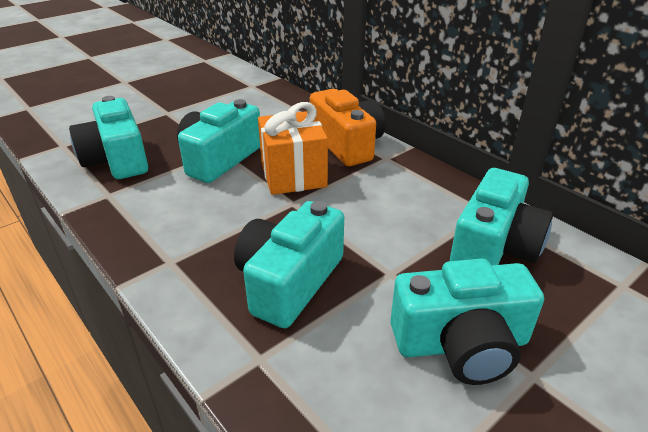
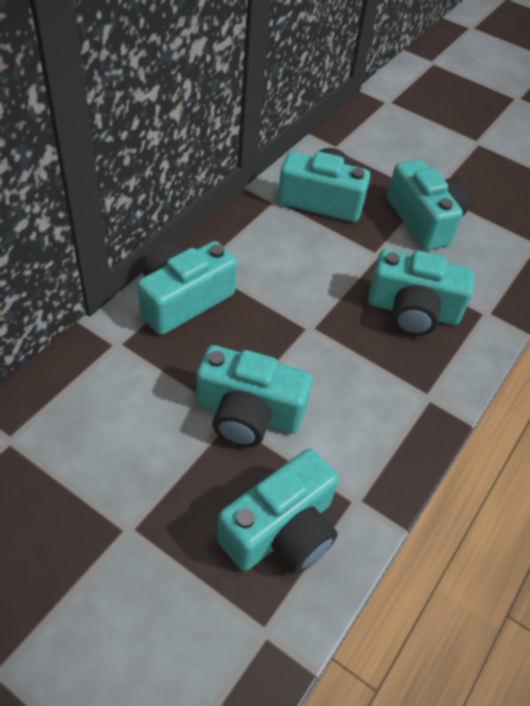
camera: 110 degrees left, 15 degrees up
(293, 175) = (261, 336): orange gift -> none
(347, 144) = (183, 300): orange camera -> turquoise camera

